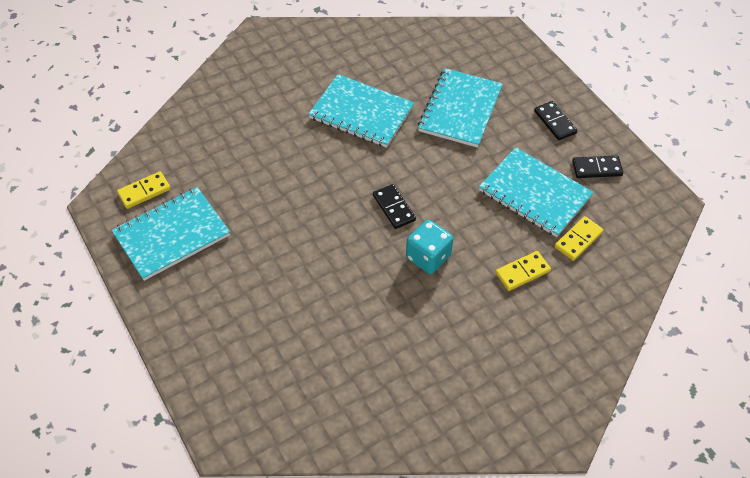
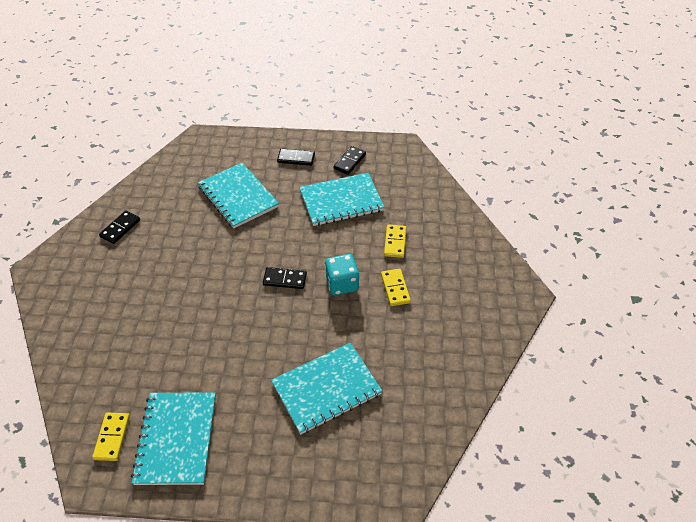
camera: 55 degrees left, 5 degrees down
(346, 54) = (120, 228): none -> black domino
(361, 113) = (184, 250): turquoise notebook -> turquoise notebook (326, 389)
(578, 240) = (393, 202): yellow domino -> yellow domino (395, 288)

